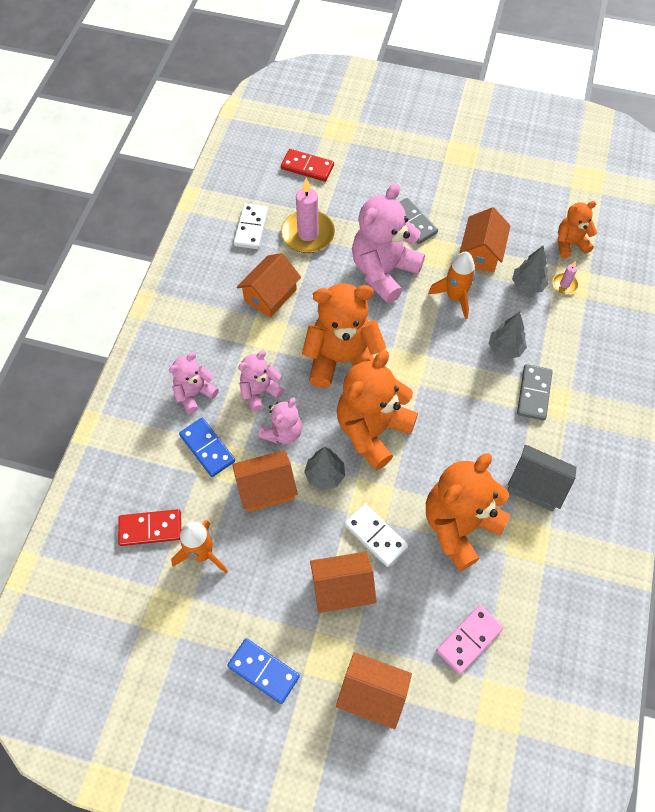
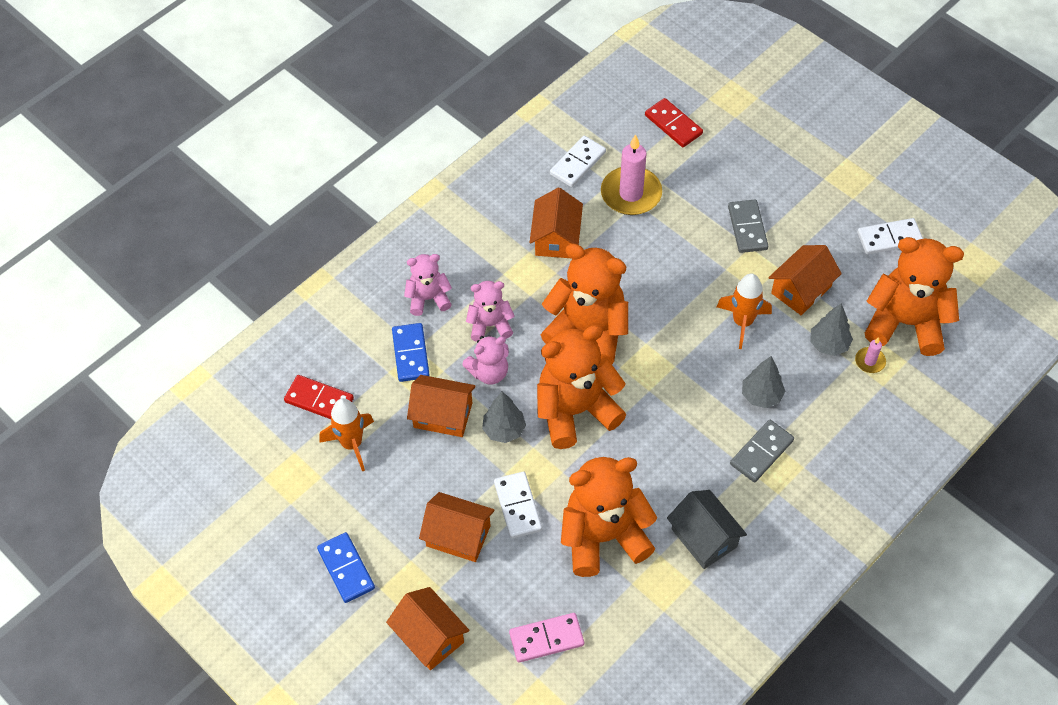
camera: 30 degrees right, 5 degrees down
(270, 295) = (556, 238): orange house -> orange house turned 60 degrees counterclockwise
(383, 272) = (685, 264): pink teddy bear -> none
(518, 186) = (889, 238): none -> white domino
(570, 244) = (905, 323): orange teddy bear -> orange teddy bear, size x1.85

